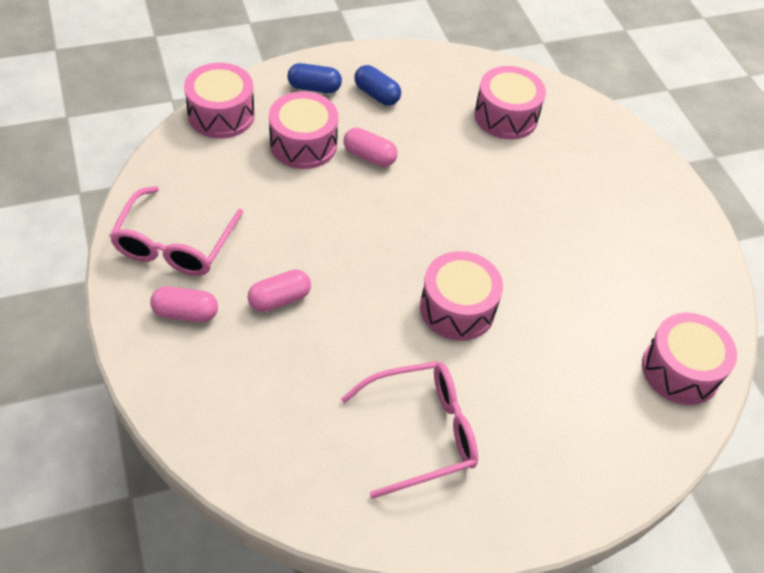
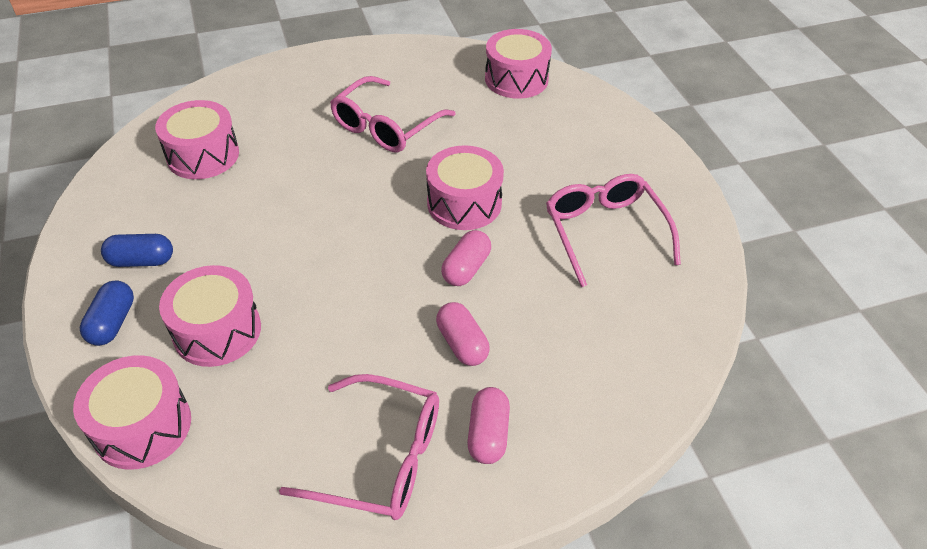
camera: 85 degrees left, 5 degrees down
(369, 156) = (248, 268): pink capsule -> pink capsule (466, 268)
(376, 95) = (141, 261): blue capsule -> blue capsule turned 45 degrees clockwise
(568, 245) = (385, 127): none -> pink glasses

